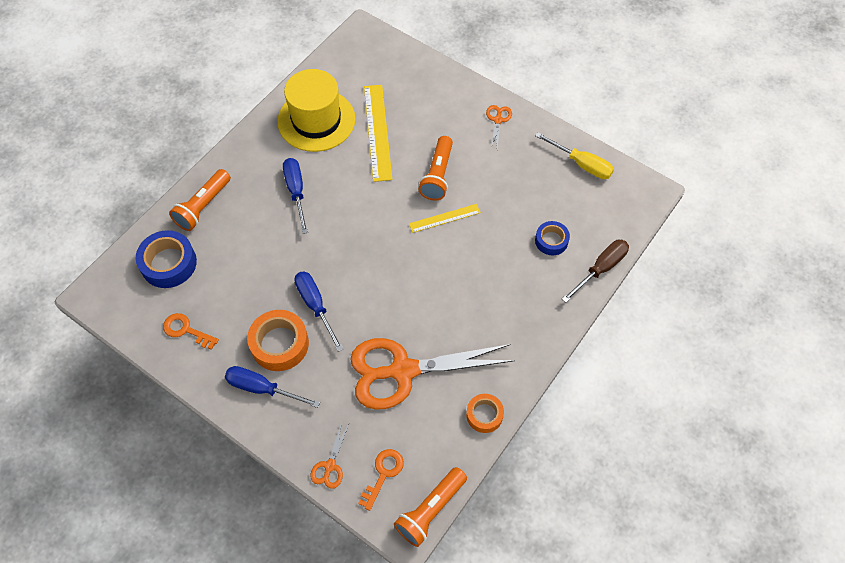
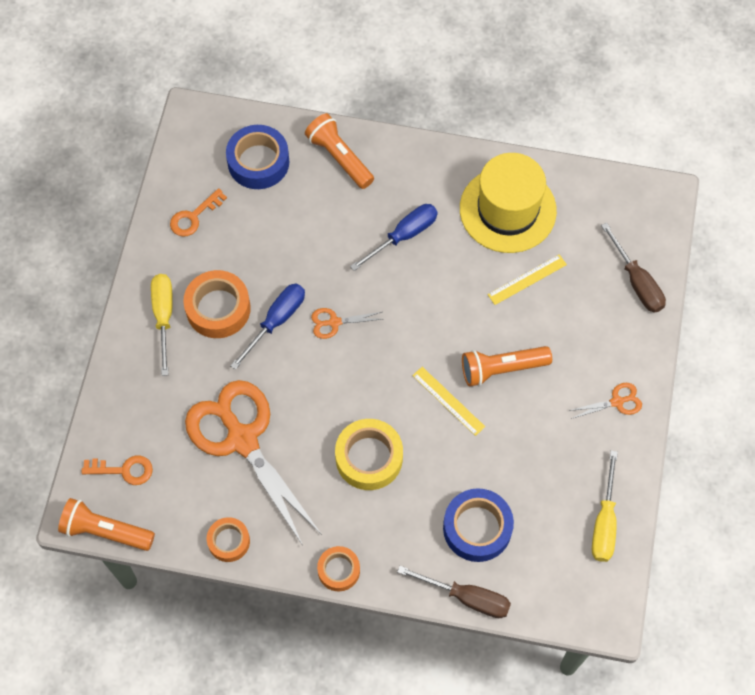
camera: 65 degrees right, 5 degrees up
(186, 330) = (193, 217): orange key -> orange key turned 135 degrees counterclockwise
(203, 206) = (339, 157): orange flashlight -> orange flashlight turned 45 degrees clockwise
(262, 388) = (163, 317): blue screwdriver -> yellow screwdriver
(330, 466) = (111, 417): orange scissors -> orange scissors (334, 322)
(377, 132) = (527, 279): yellow ruler -> yellow ruler, size x0.57
(416, 72) = (637, 281): none -> brown screwdriver
(463, 288) = (369, 458): none -> yellow tape
(543, 345) = (338, 570): none -> orange tape
(551, 241) = (477, 528): blue tape -> blue tape, size x1.64

